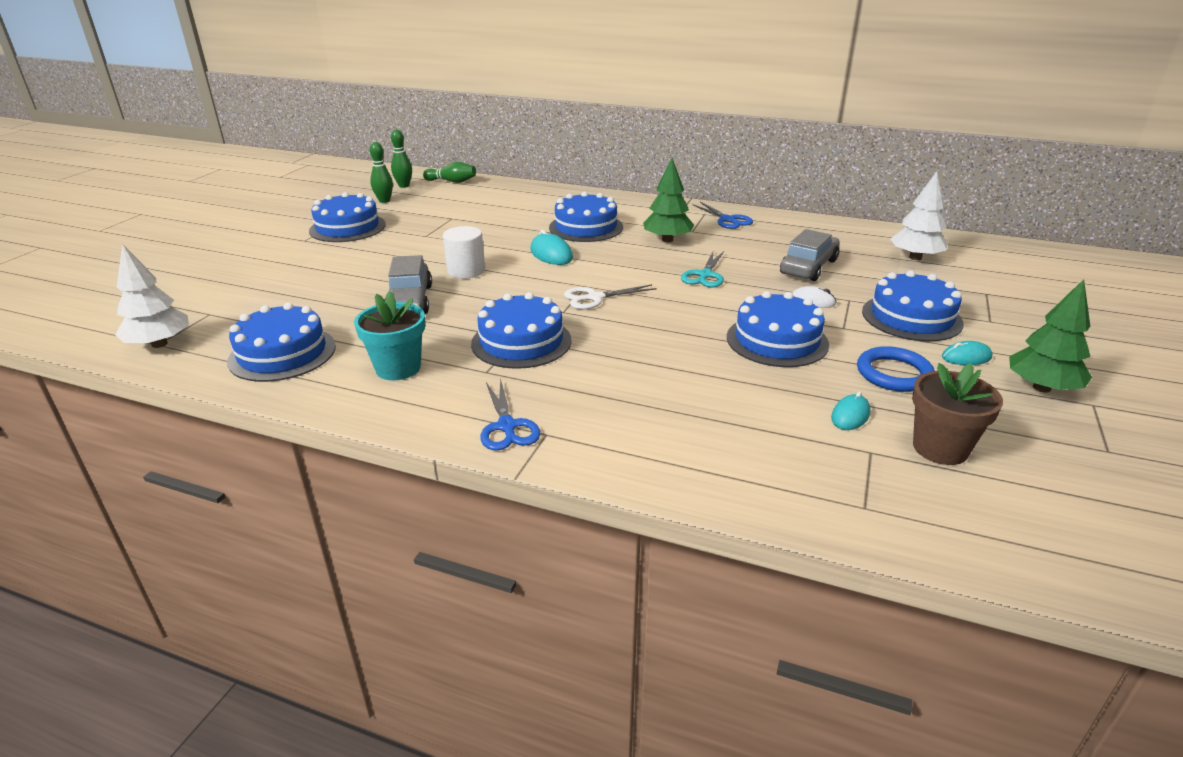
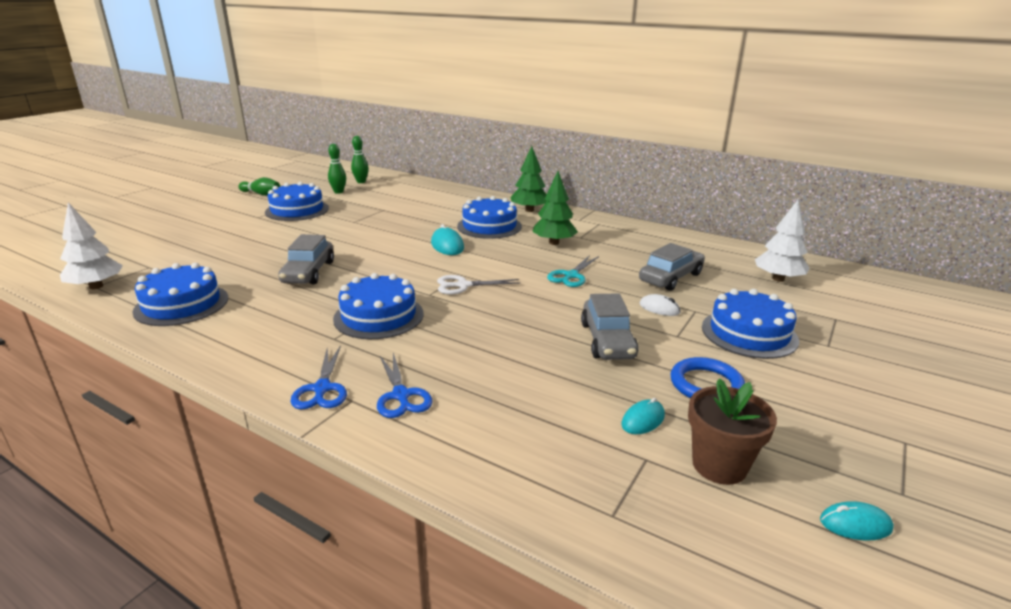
camera: 10 degrees right, 5 degrees down
(398, 368) = (264, 327): turquoise flower pot -> none
(452, 181) = (401, 181): green bowling pin -> green bowling pin (261, 194)
(466, 271) = (369, 252): white cylinder -> none
(727, 220) = (617, 230): blue scissors -> blue scissors (401, 395)
(777, 340) = (607, 340): blue cake -> grey car
(966, 357) = (787, 378): turquoise mouse -> turquoise mouse (855, 524)
(1041, 388) = (854, 417): green tree -> green tree (529, 210)

